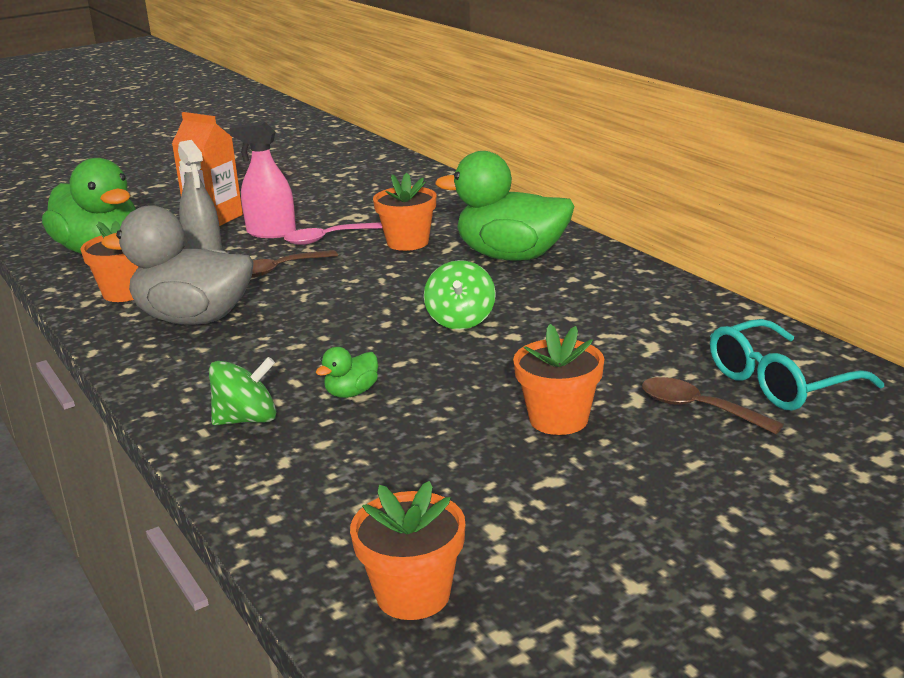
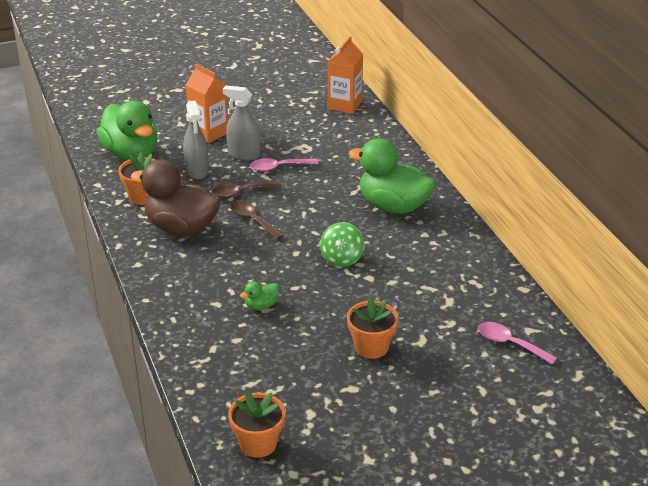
camera: 10 degrees right, 10 degrees up
(193, 319) = (181, 228): grey duck -> brown duck
(247, 419) = (198, 315): green spinning top -> none
(271, 232) = (244, 154): pink spray bottle -> grey spray bottle
(398, 173) = (344, 105): none -> orange carton
(407, 242) = (330, 180): orange flower pot -> none
(698, 409) = (453, 354): brown spoon -> brown spoon (253, 220)
(779, 382) = (510, 343): turquoise glasses -> pink spoon

